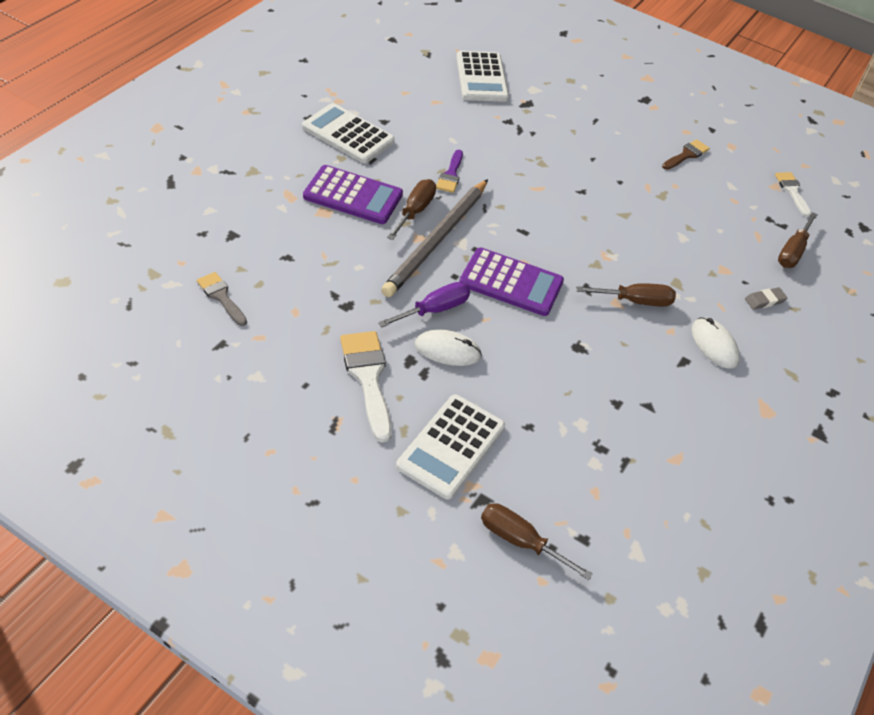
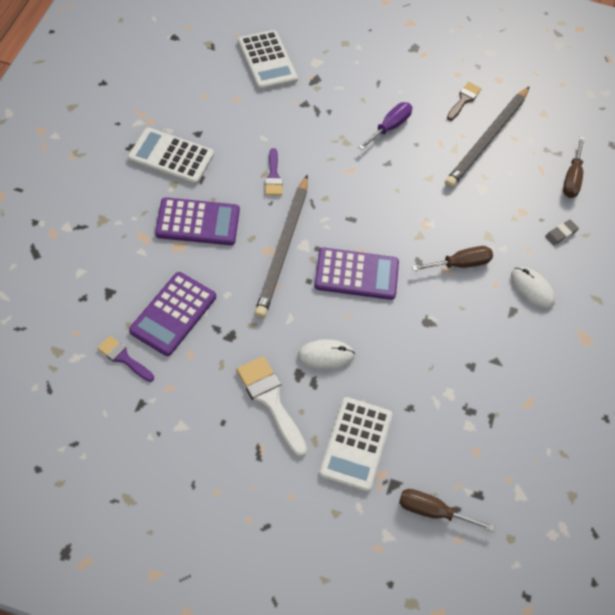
camera: 15 degrees left, 10 degrees up
(221, 297) = (123, 358): grey brush -> purple brush
(292, 270) = (173, 314): none -> purple calculator
(415, 211) = (255, 223): brown screwdriver -> none
(434, 310) = (303, 319): purple screwdriver -> purple screwdriver (390, 127)
(703, 195) = (487, 139): none -> grey pencil
(792, 191) = (558, 115): white brush -> none

